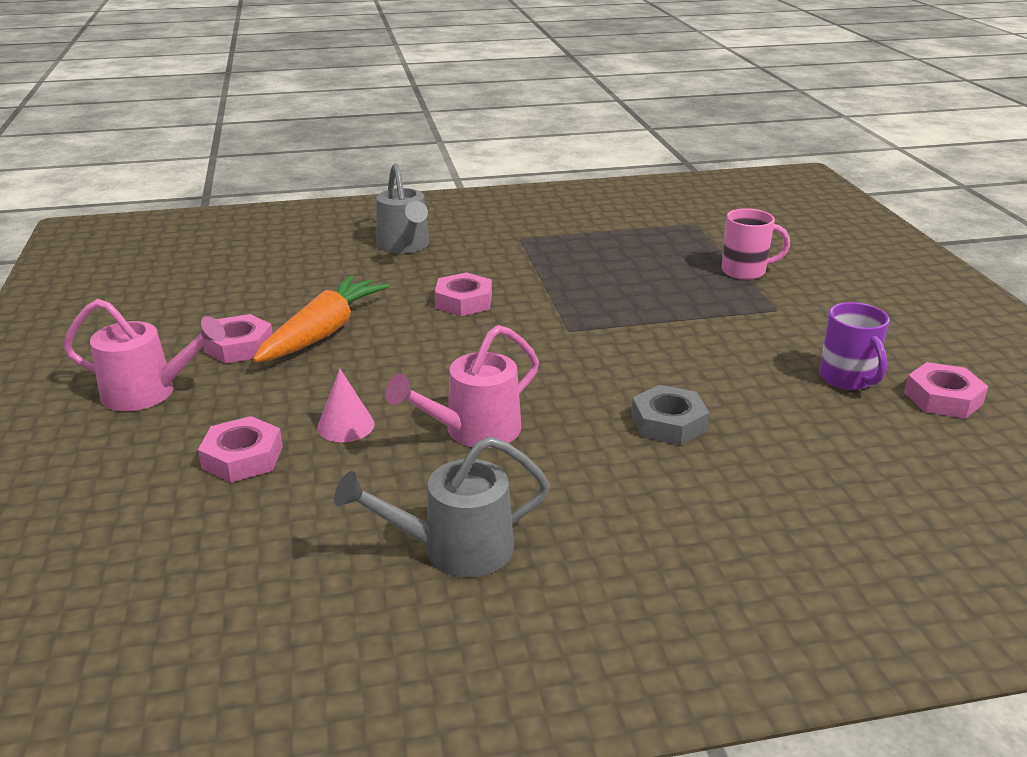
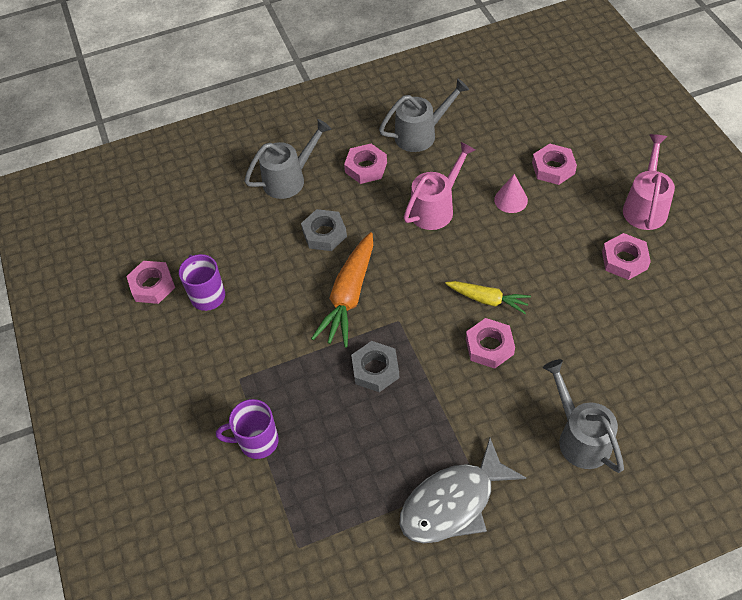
camera: 175 degrees right, 25 degrees up
(149, 393) = (645, 206): pink watering can -> pink watering can turned 105 degrees clockwise
(323, 332) = (576, 286): orange carrot -> orange carrot (349, 296)
(445, 334) = (488, 300): none -> yellow carrot
(546, 229) = (453, 503): none -> grey fish
(583, 506) = (366, 167): none -> pink nut
(607, 300) = (375, 369): none -> grey nut
(738, 508) = (290, 179): none -> grey watering can
(745, 271) = (257, 441): pink mug -> purple mug

